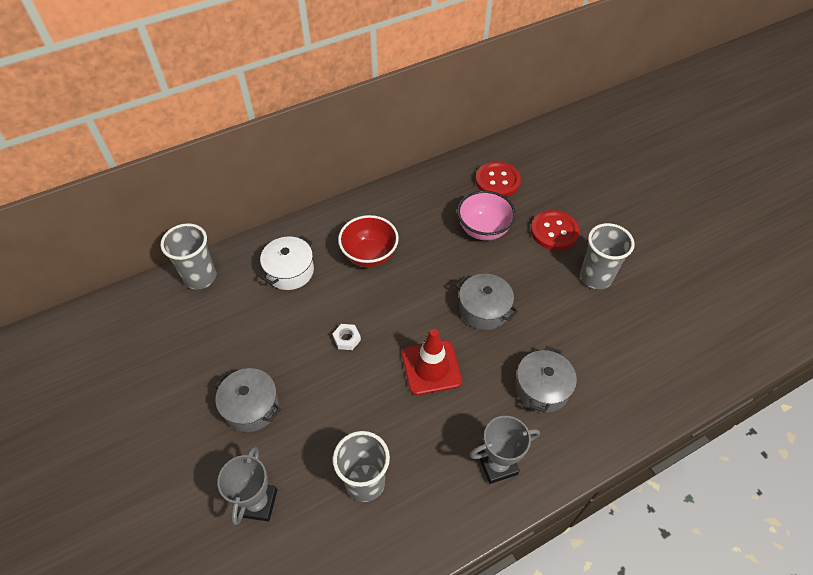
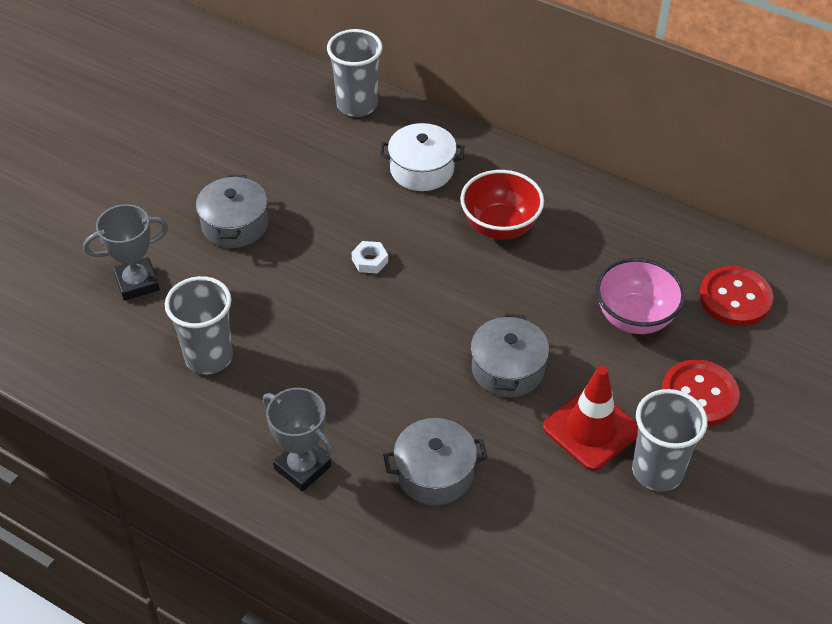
camera: 60 degrees right, 5 degrees down
(431, 367) = (387, 353): red traffic cone -> red traffic cone (591, 429)

